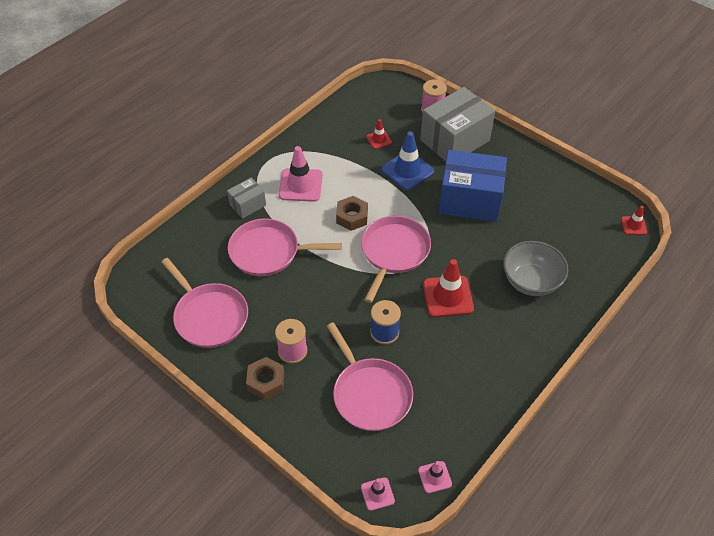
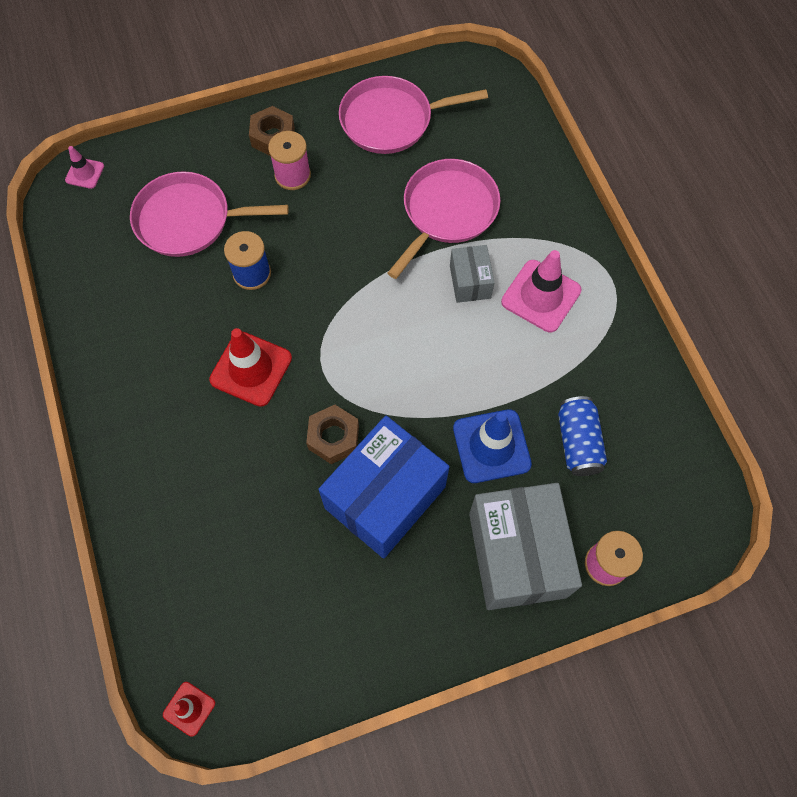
camera: 120 degrees right, 15 degrees up
(247, 205) = (539, 222): grey box -> grey box (470, 282)
(352, 217) = (447, 329): brown nut -> brown nut (333, 437)
(379, 140) = (578, 442): red traffic cone -> blue can
(394, 252) = (358, 346): pink pan -> none
(434, 477) = (60, 229): pink traffic cone -> none
(531, 281) = (202, 483): grey bowl -> none

